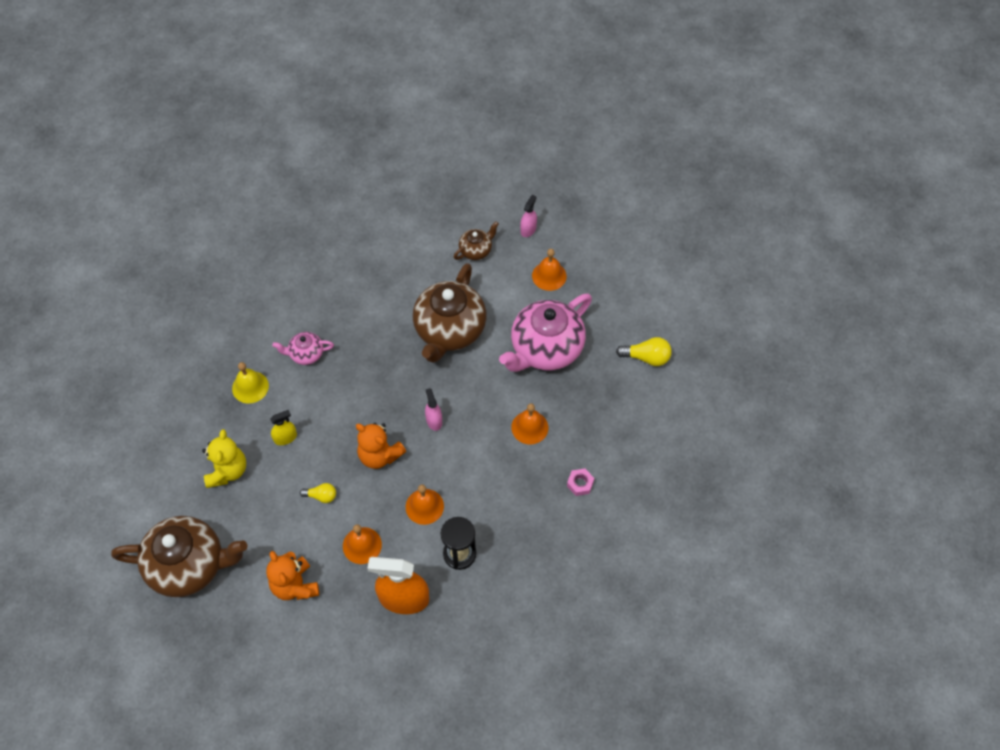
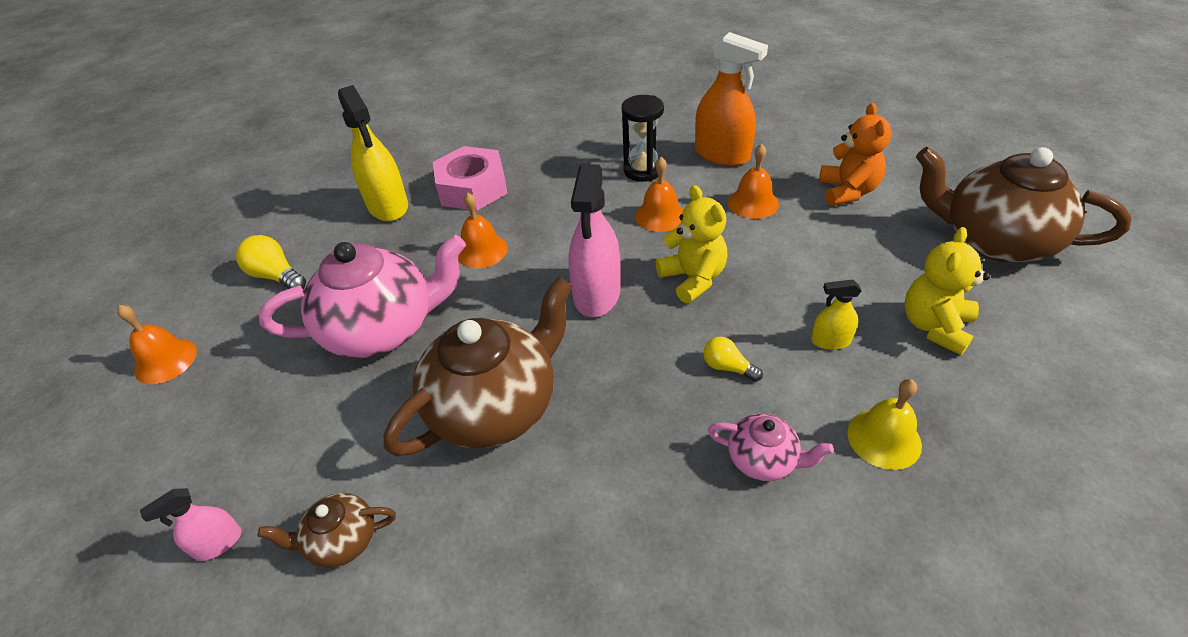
camera: 150 degrees left, 15 degrees down
(321, 496) = (791, 259): yellow light bulb -> yellow light bulb (727, 367)
(379, 455) = (693, 279): orange teddy bear -> yellow teddy bear
(434, 420) = (597, 294): pink spray bottle -> pink spray bottle, size x1.98
(549, 276) = (275, 434): orange bell -> orange bell (165, 361)
(580, 484) = (472, 188): pink nut -> pink nut, size x2.24
(628, 442) = (388, 206): none -> yellow spray bottle

